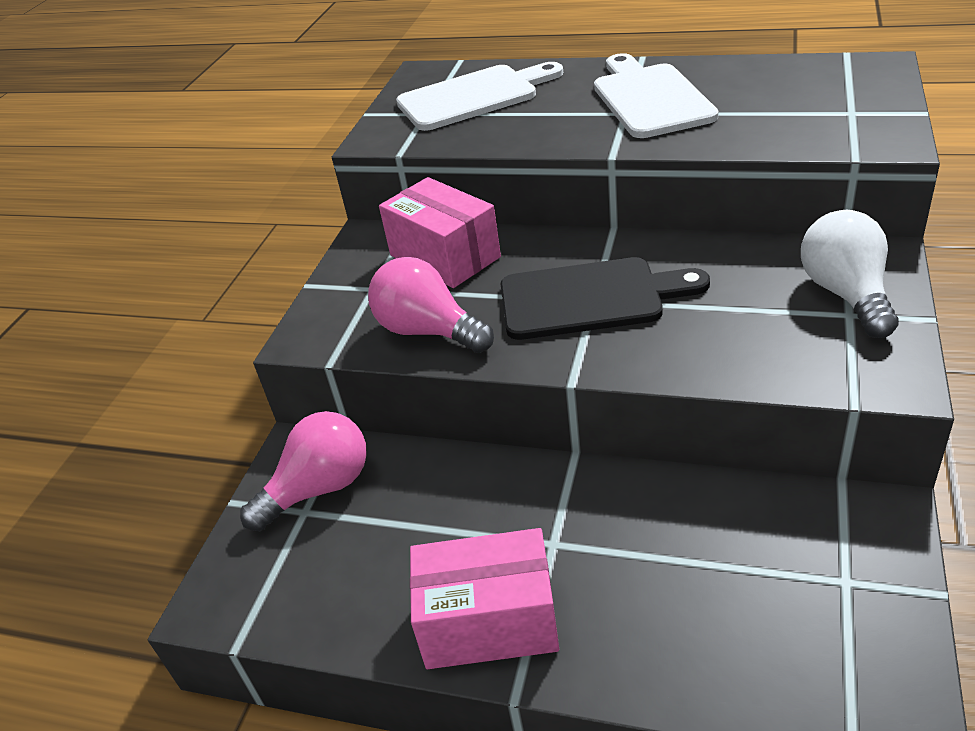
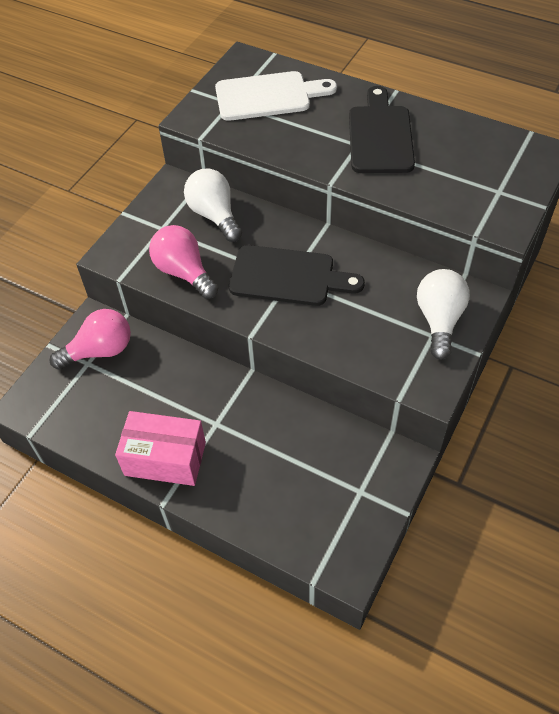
camera: 10 degrees right, 15 degrees up
(445, 256) = (214, 215): pink box -> white light bulb
(649, 98) = (380, 136): white cutting board -> black cutting board

